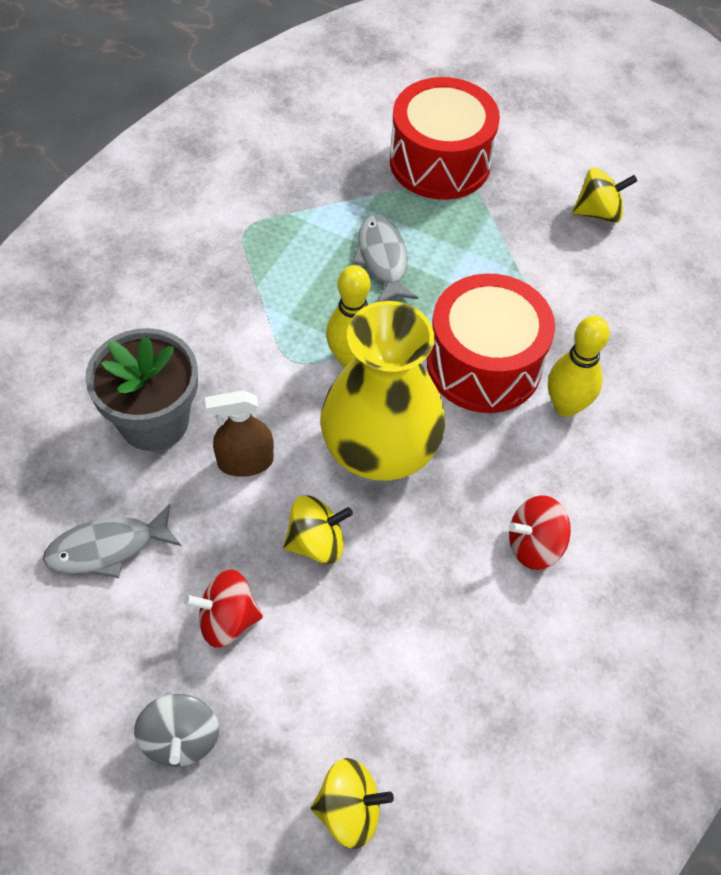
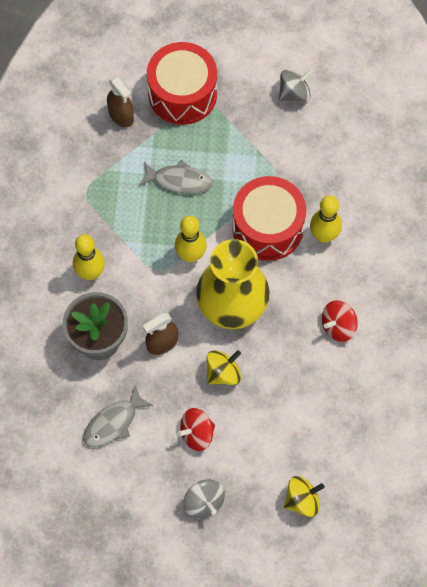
camera: 20 degrees left, 10 degrees up
(194, 329) = (90, 273): none -> yellow bowling pin
(343, 158) = (121, 115): none -> brown spray bottle
(382, 260) = (179, 180): grey fish -> grey fish turned 135 degrees clockwise
(598, 212) = (294, 93): yellow spinning top -> grey spinning top

